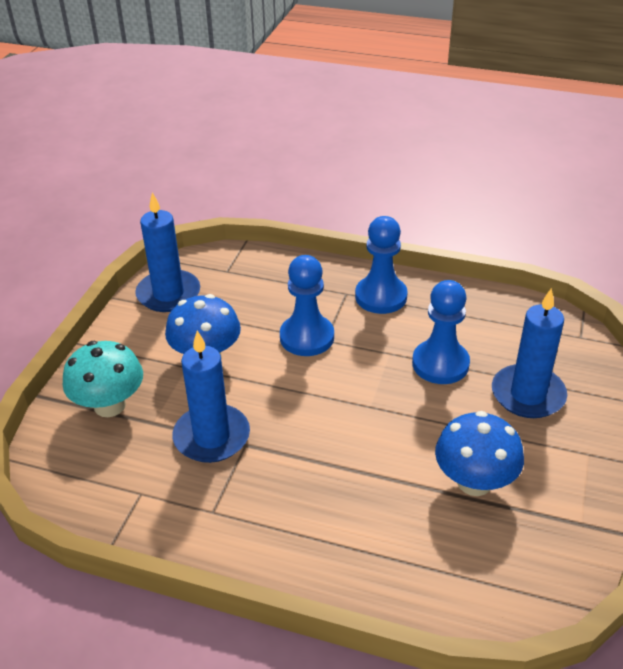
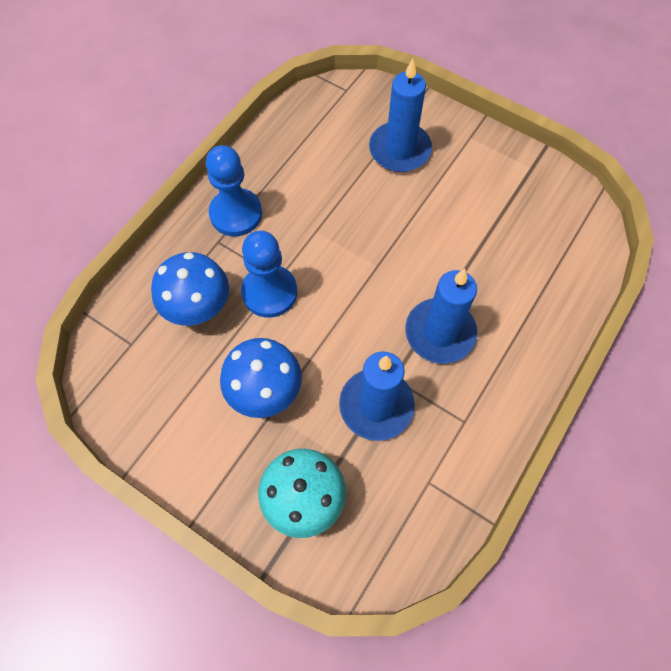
camera: 75 degrees left, 25 degrees up
(168, 294) = (145, 412): blue candle -> blue candle (440, 333)
(440, 364) = (344, 197): blue pawn -> none
(474, 482) = (479, 218): blue mushroom -> blue mushroom (198, 306)

